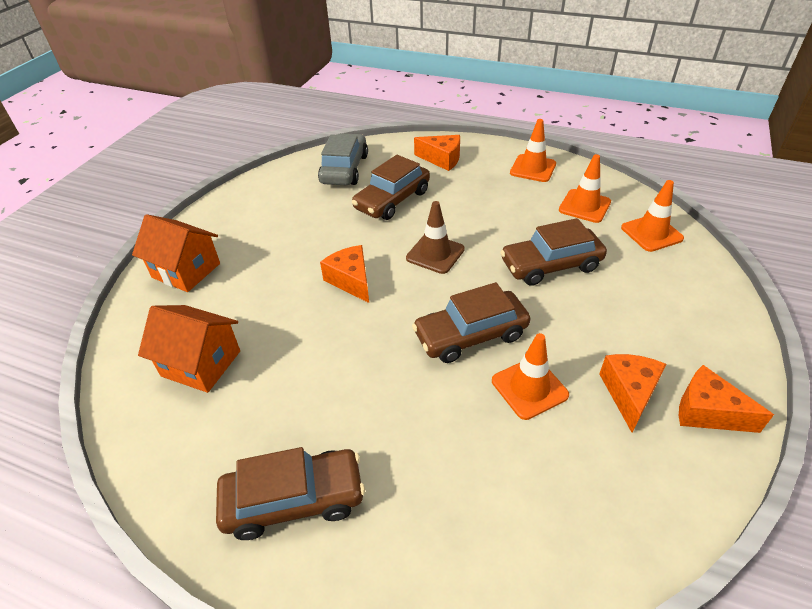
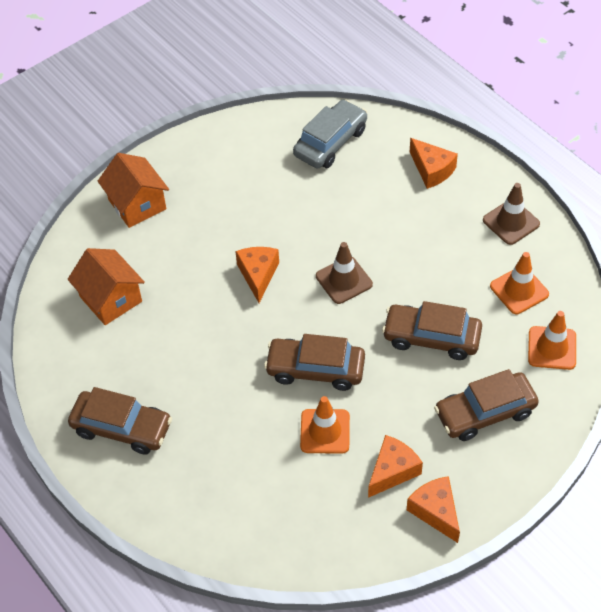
camera: 30 degrees right, 10 degrees up
(392, 200) = (349, 202): brown car -> brown car (485, 413)
(533, 168) = (511, 222): orange traffic cone -> brown traffic cone

